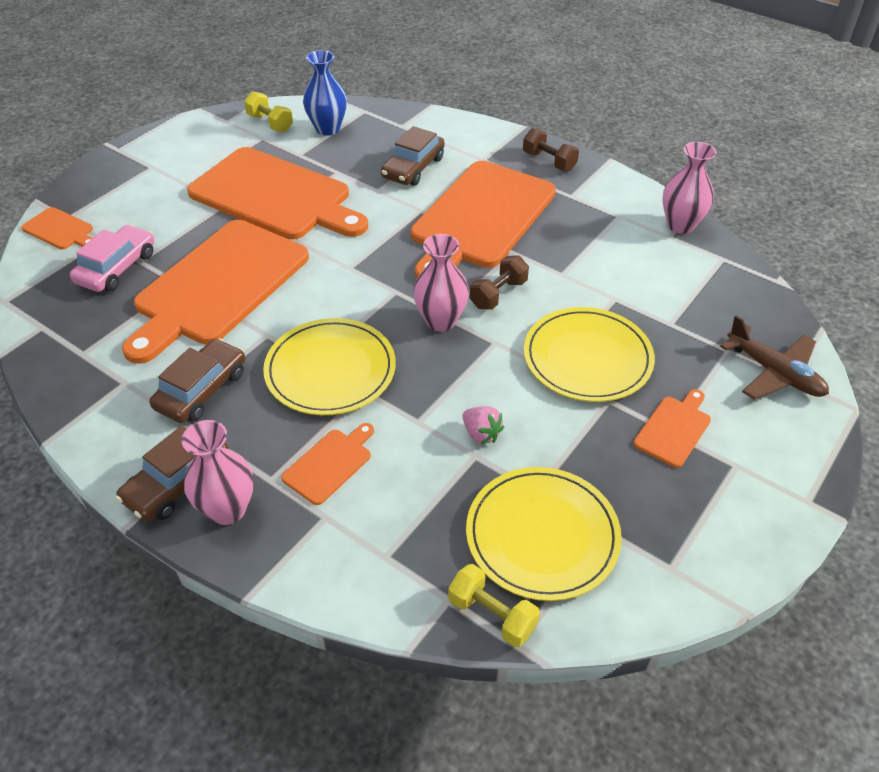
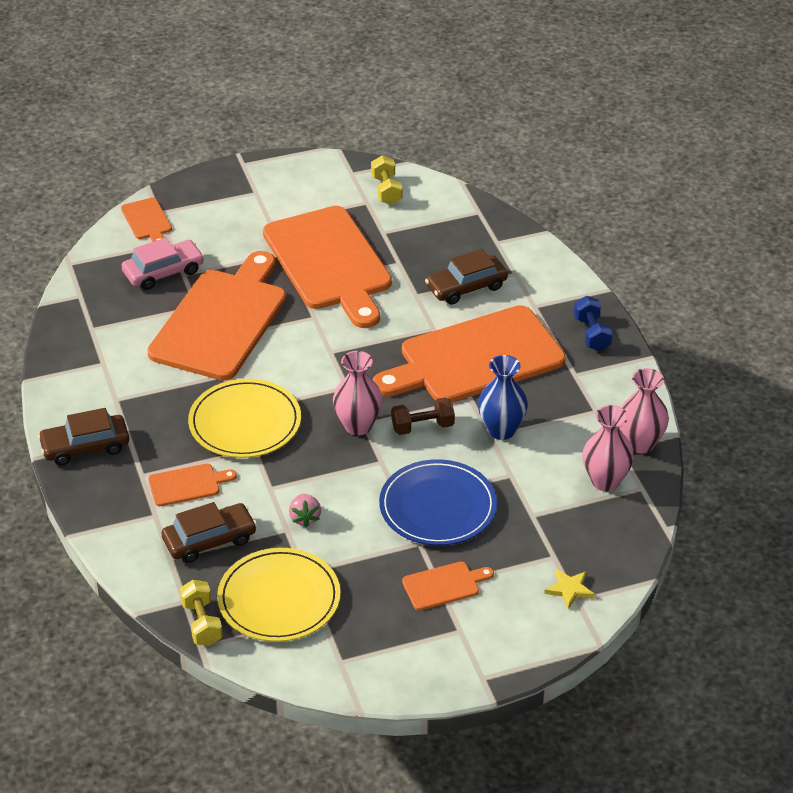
camera: 35 degrees right, 5 degrees down
(202, 390) = (148, 393): brown car -> brown car (209, 540)
(217, 286) = (222, 320): orange cutting board -> orange cutting board turned 135 degrees clockwise
(228, 509) = (101, 479): pink vase -> pink vase (605, 481)
(328, 129) = (430, 217): blue vase -> blue vase (501, 430)
(549, 161) = (591, 334): brown dumbbell -> blue dumbbell
(587, 358) = (438, 506): yellow plate -> blue plate
(774, 373) = (569, 589): brown plane -> yellow star

